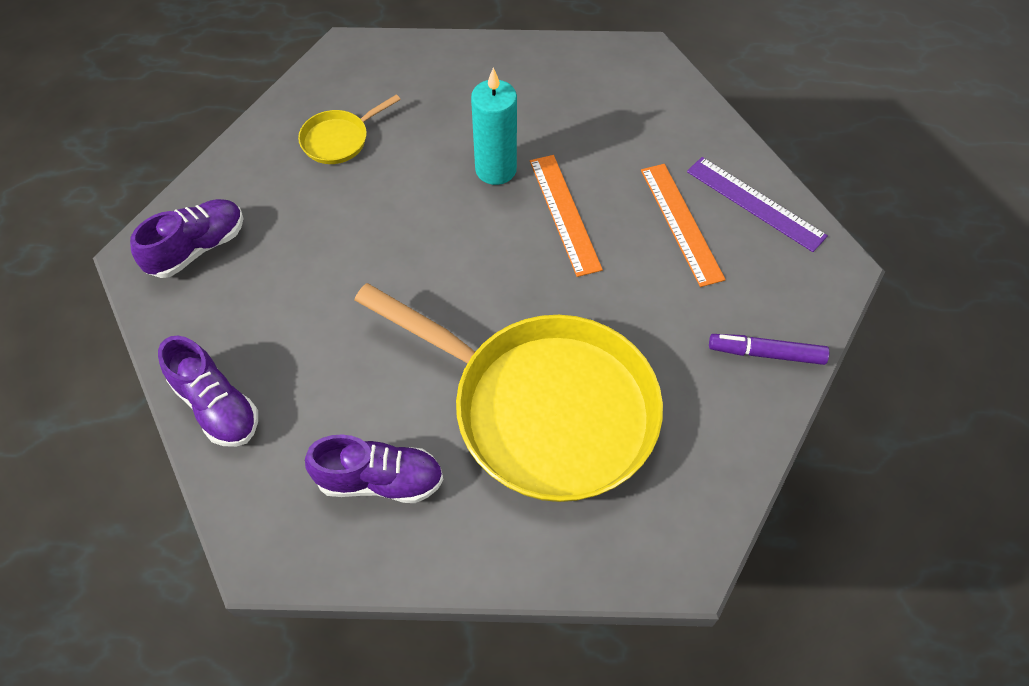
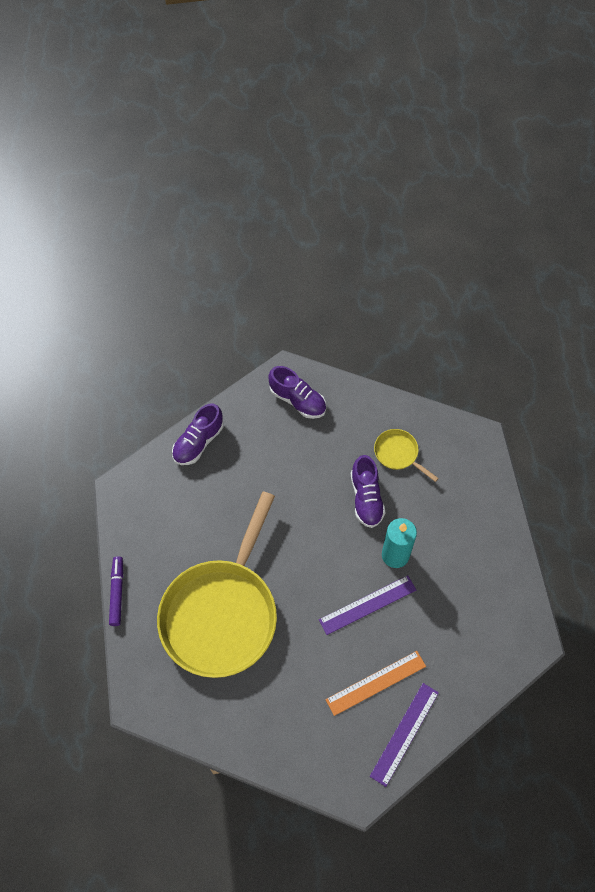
camera: 80 degrees right, 5 degrees up
(380, 480) = (166, 535): purple shoe -> purple shoe (366, 498)
(564, 214) = (367, 604): orange ruler -> purple ruler
(766, 353) = (281, 745): purple marker -> purple marker (117, 592)

